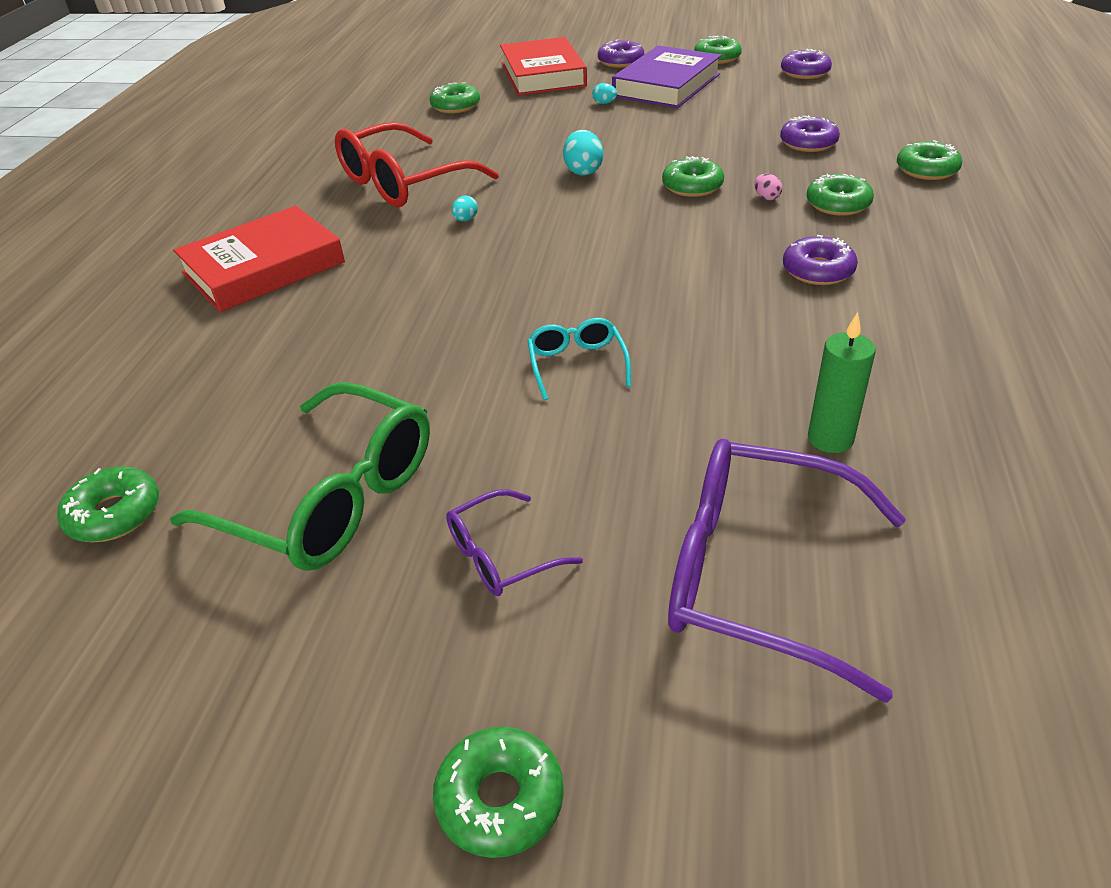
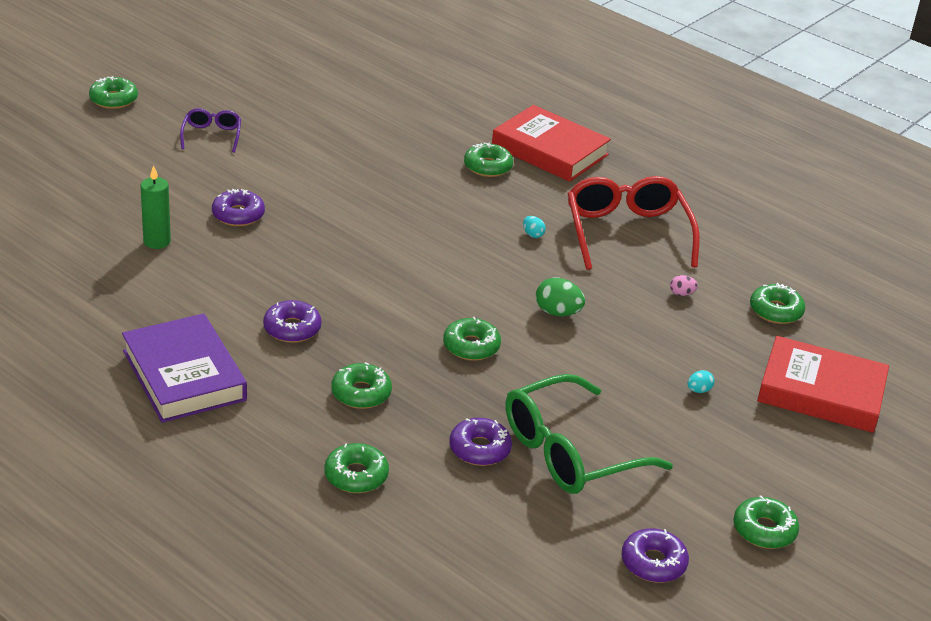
camera: 115 degrees right, 5 degrees down
(114, 514) = (357, 69): green donut -> green donut (487, 167)
(263, 267) = (550, 150): red book -> red book turned 45 degrees counterclockwise
(331, 498) = (300, 113): green glasses -> green glasses (569, 452)
(577, 364) = (313, 204): turquoise glasses -> none
(583, 171) = (557, 312): turquoise egg -> green egg
(620, 61) = (816, 458): purple donut -> purple donut (238, 215)
(666, 85) = (710, 450): purple book -> purple book (184, 375)
(756, 574) = (118, 181): purple glasses -> none
(766, 197) = (411, 368): pink egg -> pink egg (681, 294)

